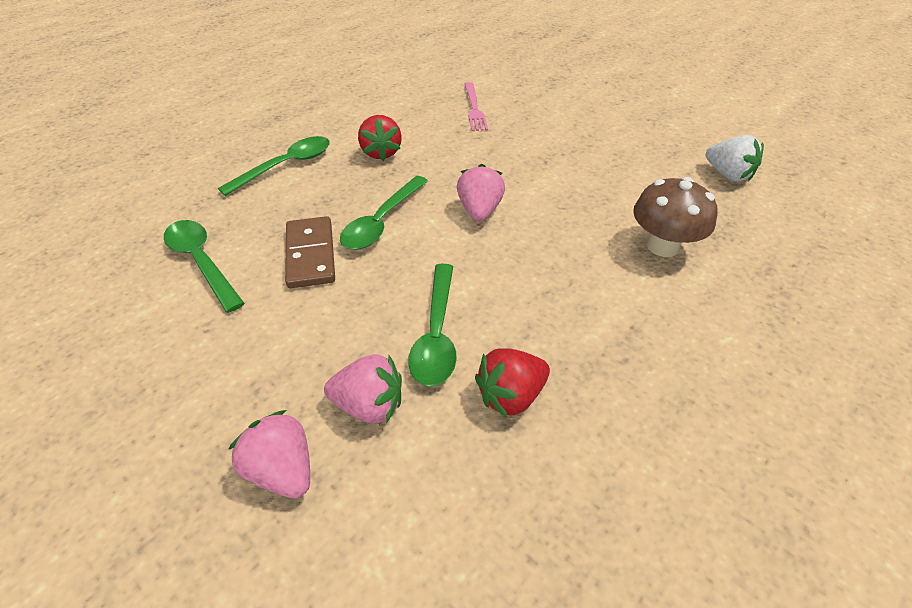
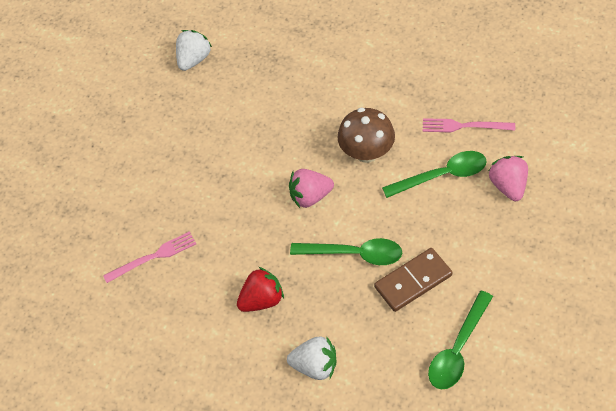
camera: 105 degrees left, 10 degrees up
(282, 470) = (566, 205): pink strawberry -> none
(287, 166) = (315, 366): green spoon -> white strawberry
(511, 395) = (464, 126): red strawberry -> pink fork
(662, 246) = (299, 83): brown mushroom -> brown mushroom (367, 152)

